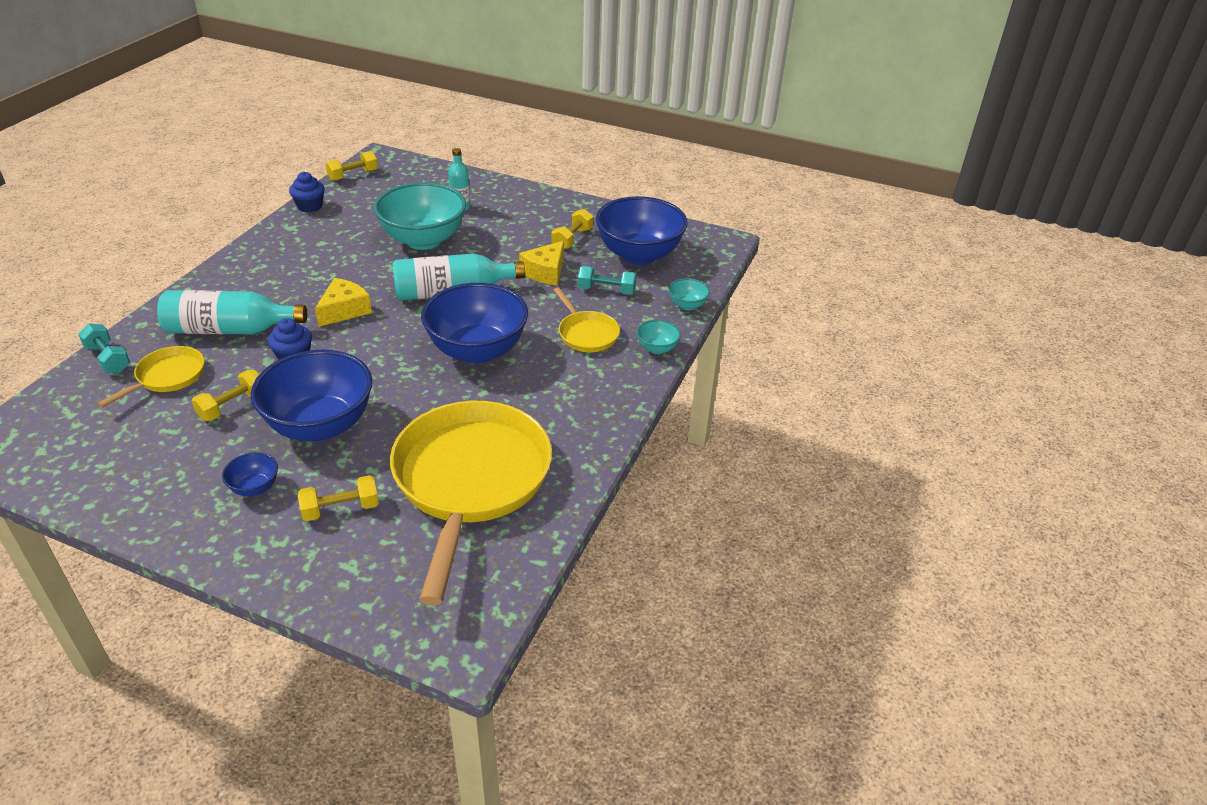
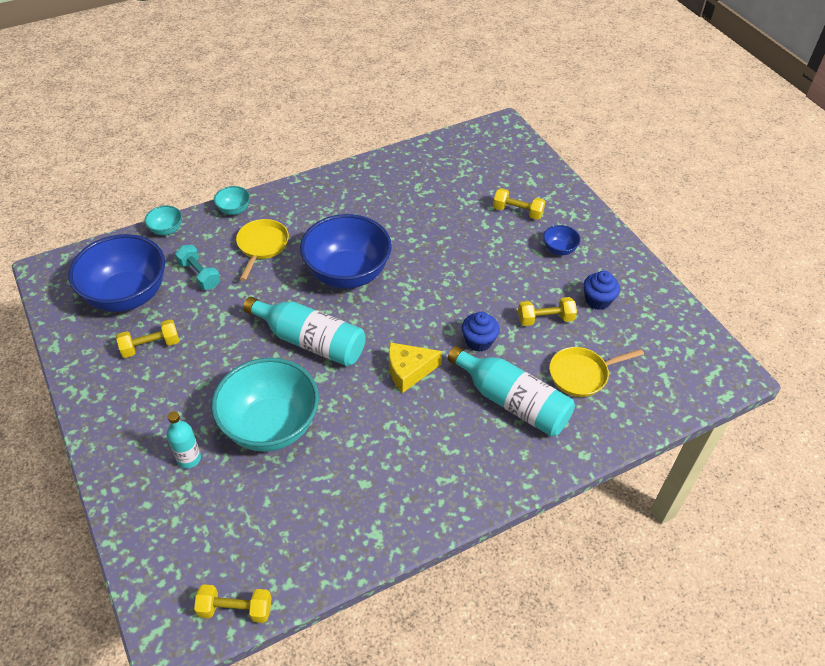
camera: 140 degrees left, 10 degrees up
(108, 359) = (623, 423): turquoise dumbbell -> none
(310, 206) = (330, 566): blue cupcake -> blue cupcake (597, 300)
(320, 425) = (495, 271): blue bowl -> none
(470, 481) = (435, 190): yellow pan -> none
(545, 272) = (218, 320): yellow cheese -> none

